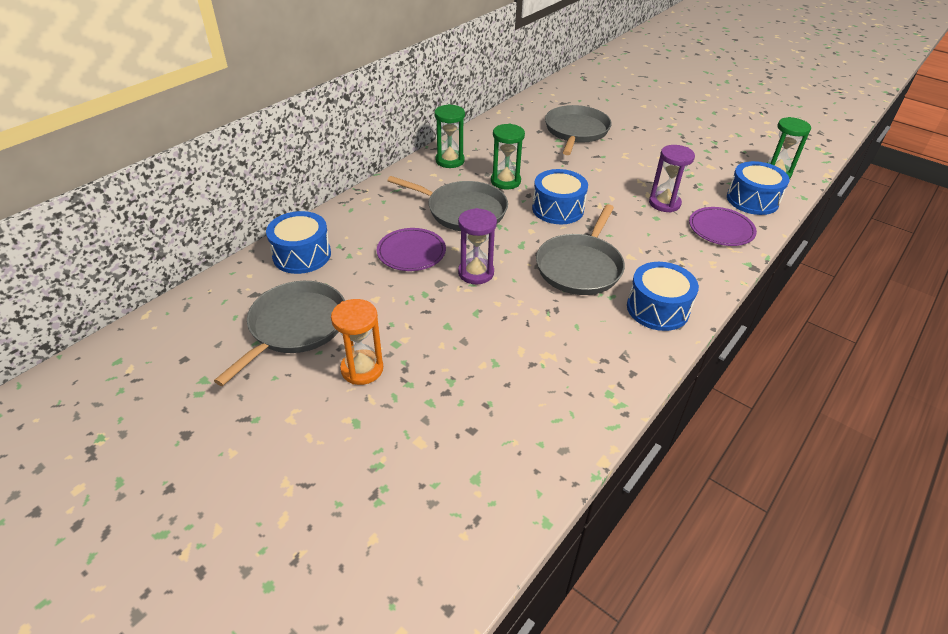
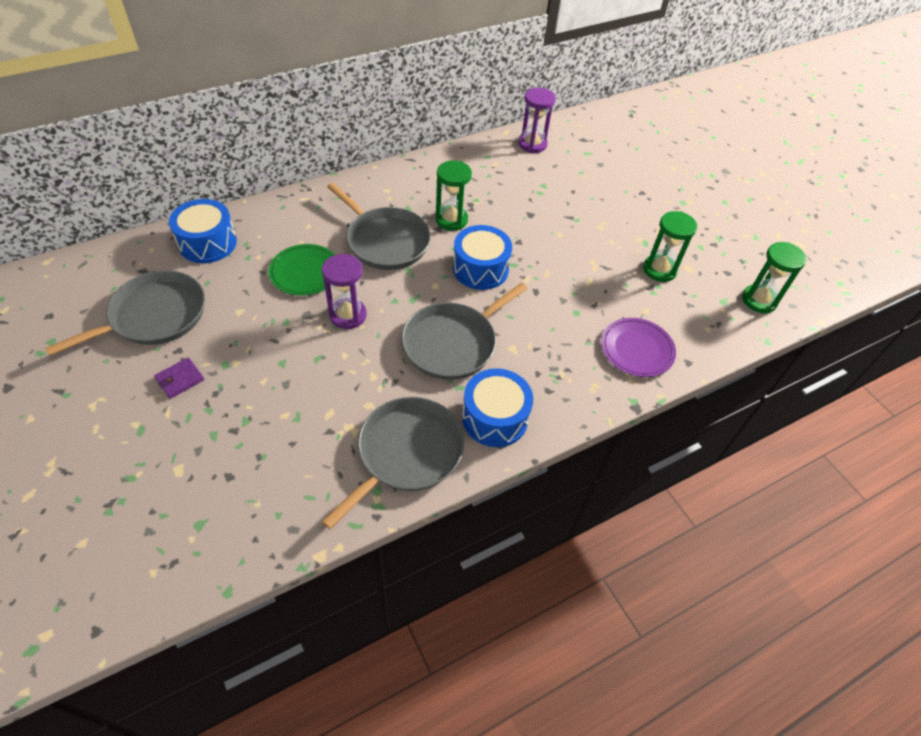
camera: 20 degrees right, 10 degrees up
(362, 369) = (180, 379): orange hourglass -> purple wallet
(411, 252) = (305, 272): purple plate -> green plate
(450, 161) = (413, 178): green hourglass -> green hourglass (659, 270)
(576, 131) = (570, 180): grey pan -> grey pan (406, 453)
(664, 203) = (599, 298): purple hourglass -> purple hourglass (532, 144)
(752, 200) = (702, 325): blue drum -> none

